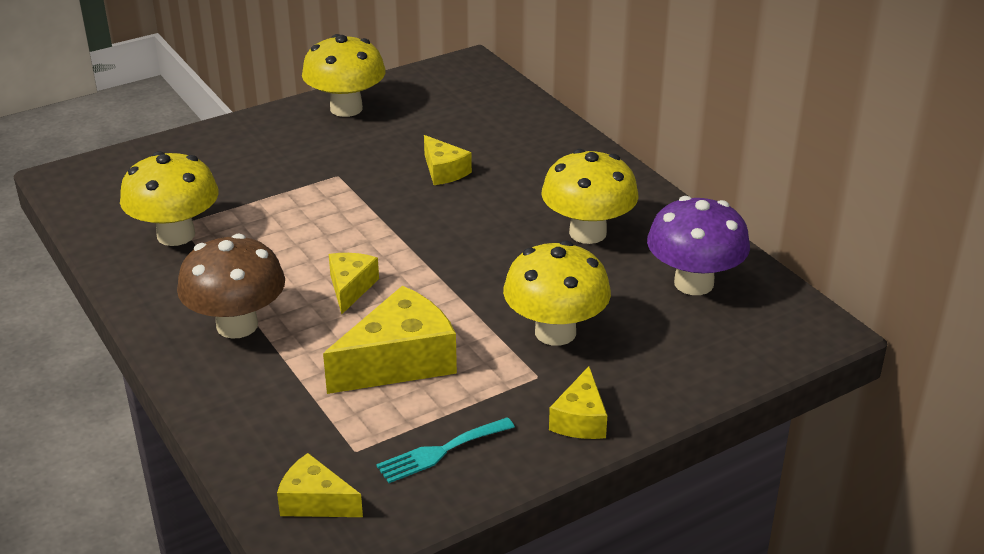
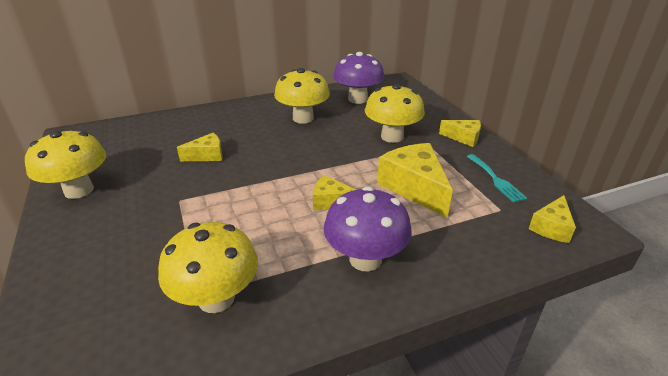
camera: 80 degrees left, 0 degrees up
(237, 325) = (365, 259): brown mushroom -> purple mushroom

